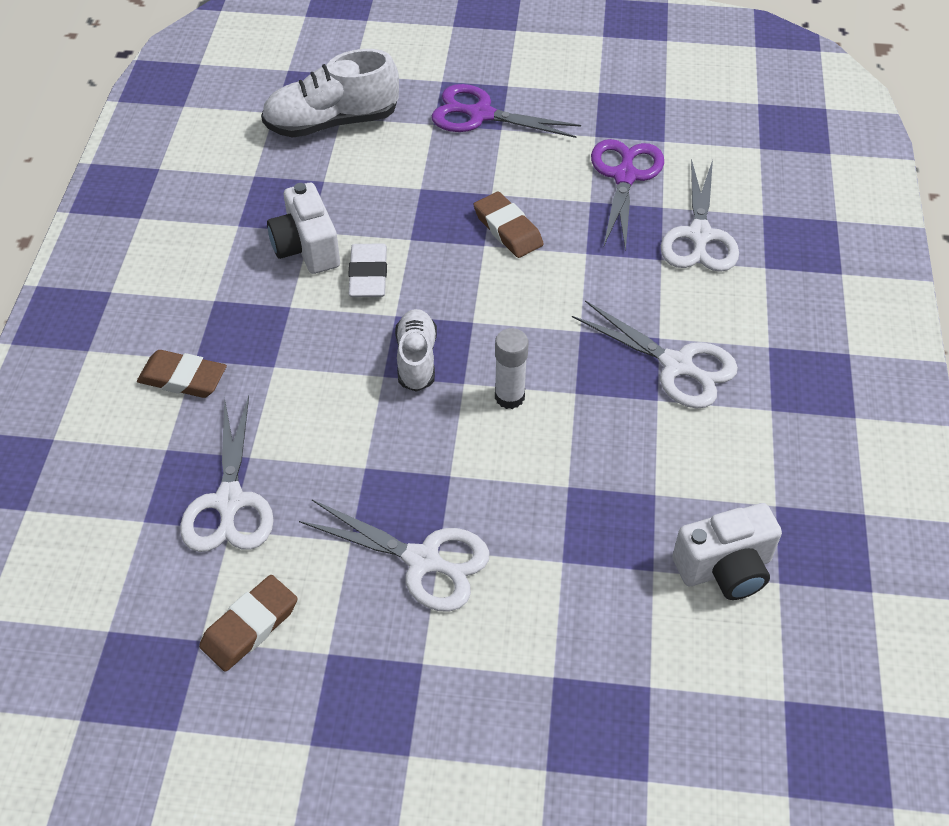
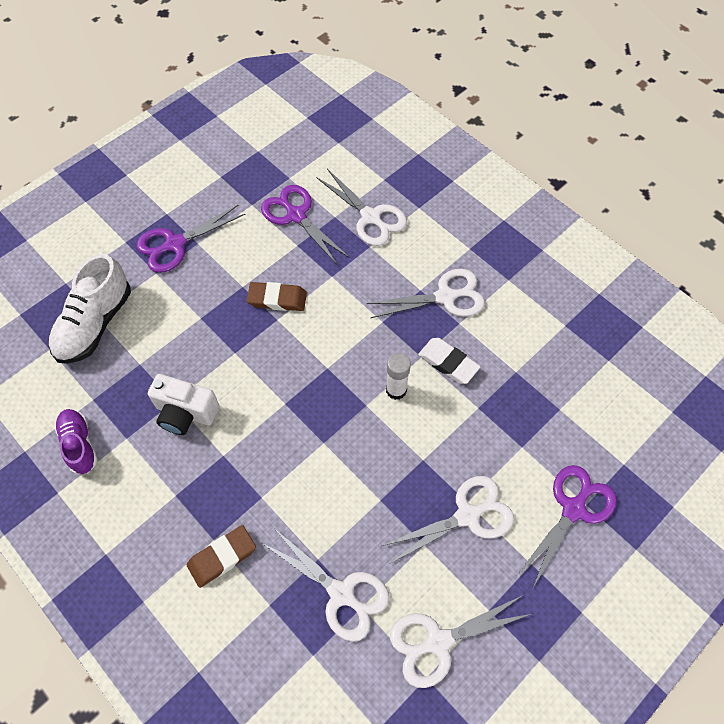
camera: 50 degrees left, 10 degrees up
(200, 199) = (79, 444): none -> purple shoe
(250, 626) = (438, 642): brown eraser -> white scissors
(368, 275) = (240, 395): white eraser -> white eraser (448, 362)
(416, 359) = (327, 416): white shoe -> none
(533, 665) = (573, 509): none -> purple scissors
(725, 568) = (583, 377): white camera -> none

